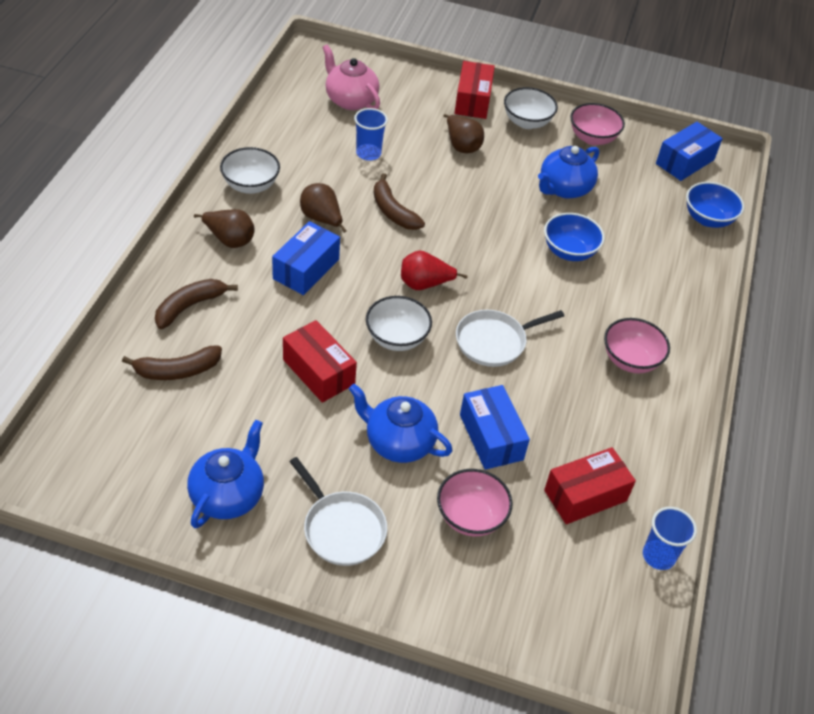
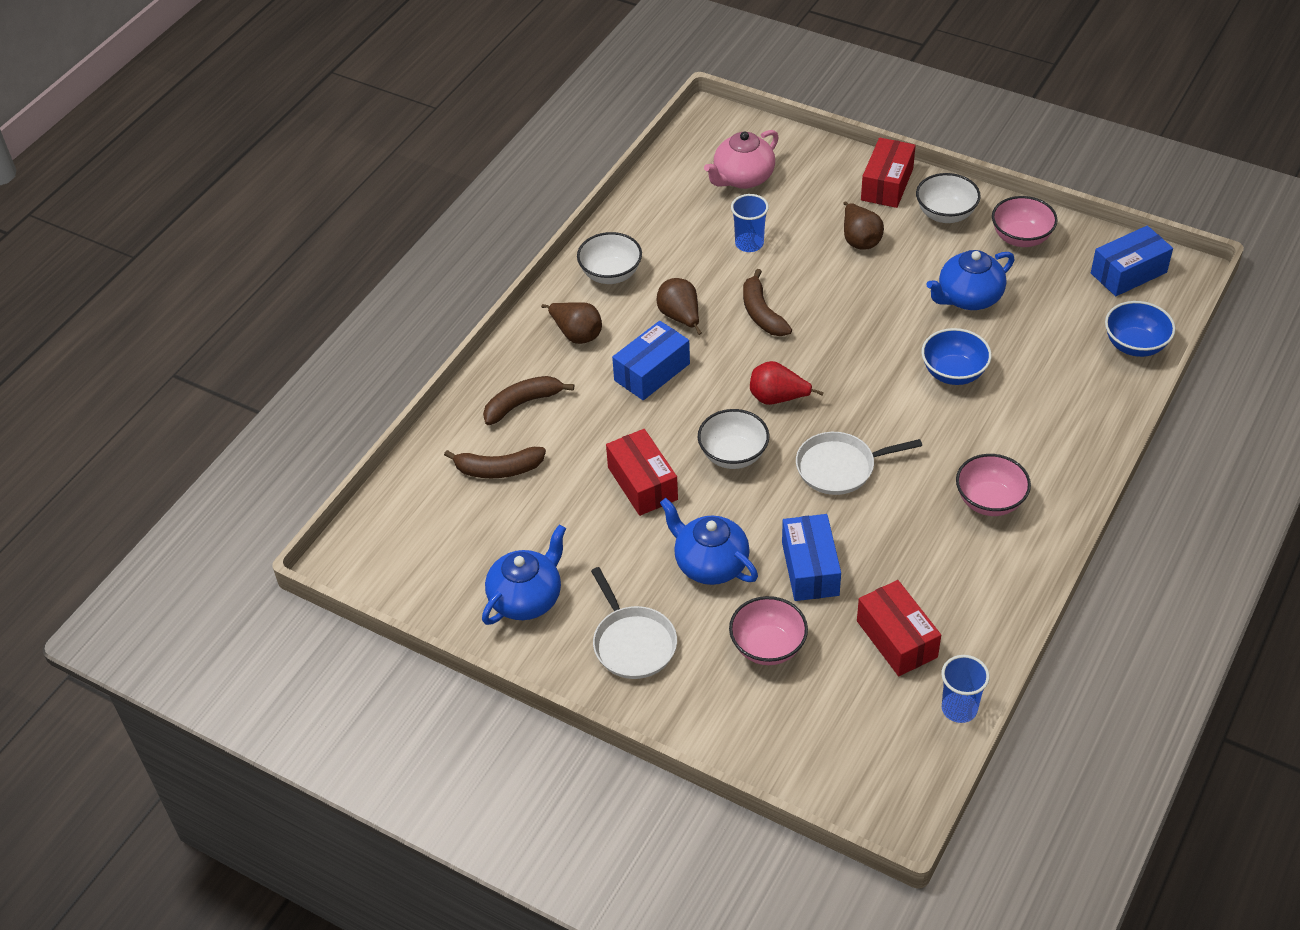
camera: 20 degrees right, 0 degrees up
(350, 100) = (743, 178): pink teapot -> pink teapot turned 105 degrees counterclockwise
(585, 495) = (896, 639): red box -> red box turned 75 degrees clockwise

